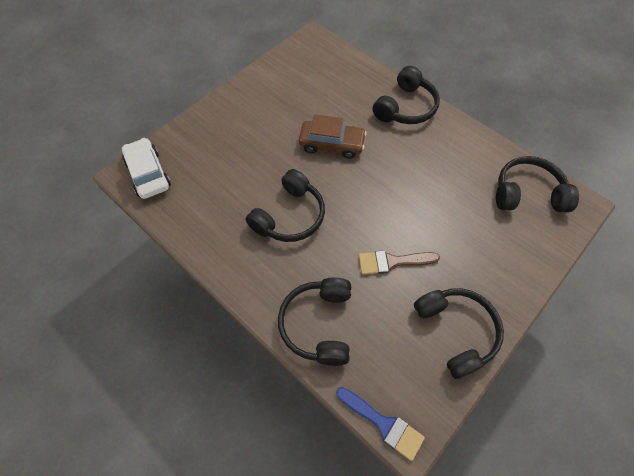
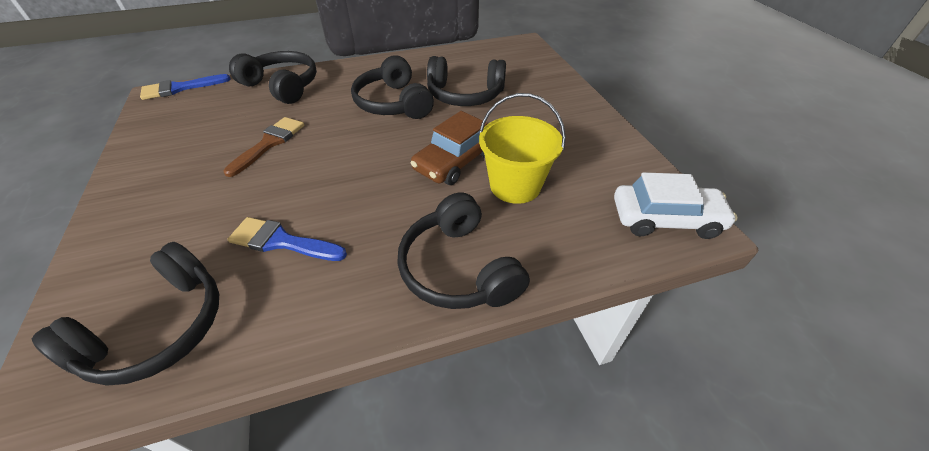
camera: 120 degrees right, 15 degrees down
(148, 174) = (515, 51): white car -> white car (665, 219)
(333, 109) = (515, 185): none -> yellow bucket
(452, 185) = (281, 241): none -> blue brush
(456, 331) = (160, 151): black headphones -> black headphones (465, 95)

